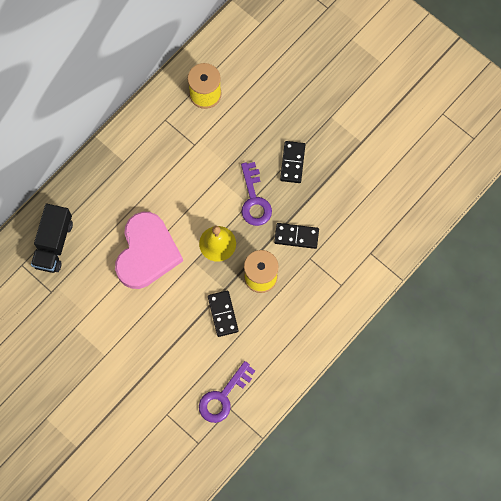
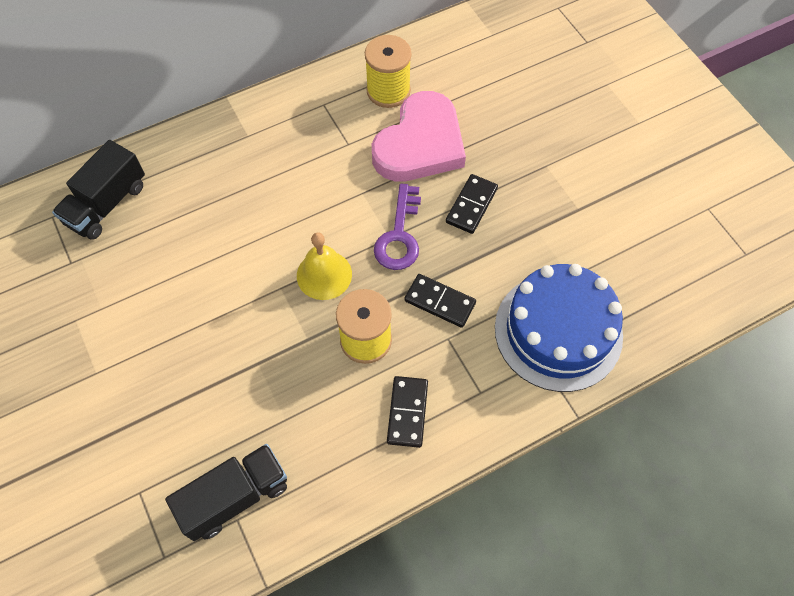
camera: 20 degrees right, 10 degrees down
(147, 253) = (222, 255): pink heart -> pink heart (420, 144)
(223, 314) = (289, 373): black domino -> black domino (407, 412)
(223, 396) = (235, 497): purple key -> black truck
(374, 230) = (558, 331): none -> blue cake

